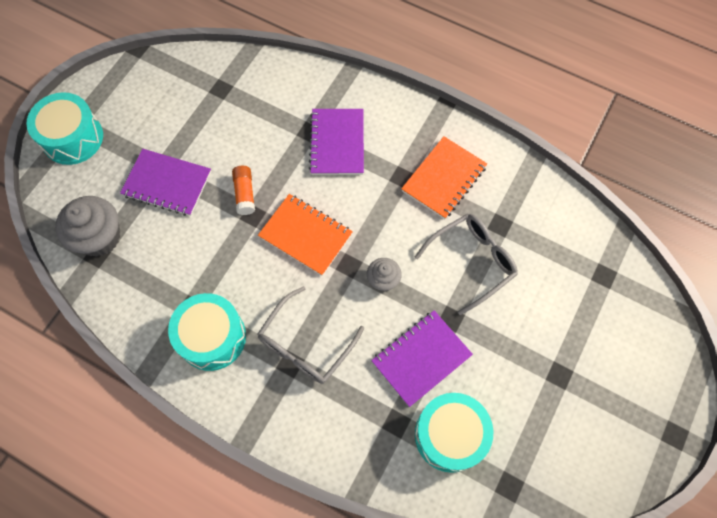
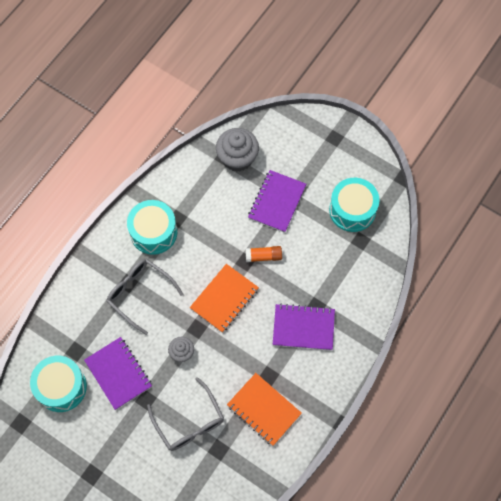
camera: 95 degrees right, 0 degrees up
(73, 138) = (321, 136): turquoise drum -> turquoise drum (352, 210)

